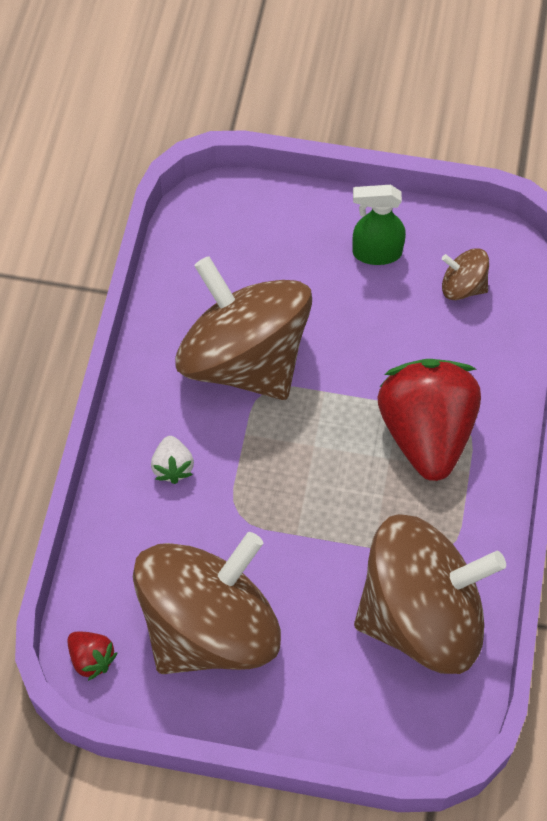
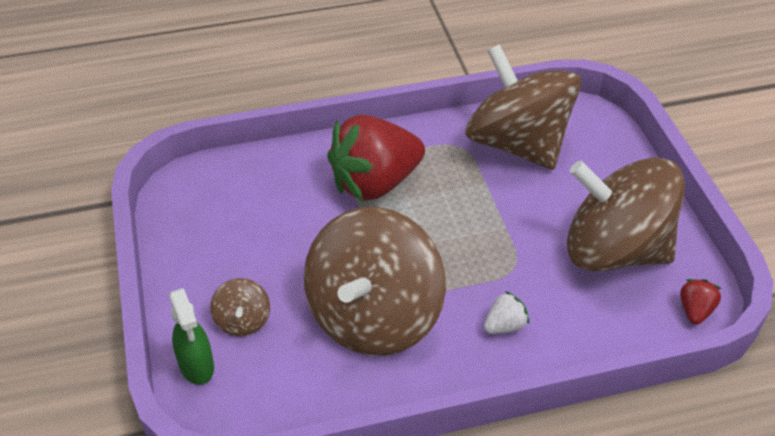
camera: 115 degrees left, 15 degrees down
(376, 253) = (218, 265): green spray bottle -> green spray bottle (197, 366)
(463, 287) = (228, 201): brown spinning top -> brown spinning top (242, 320)

